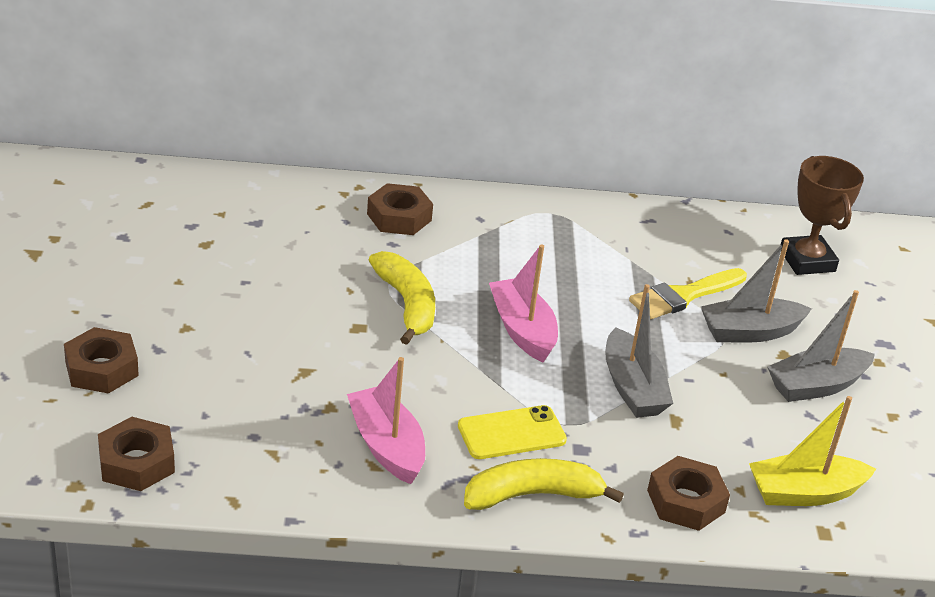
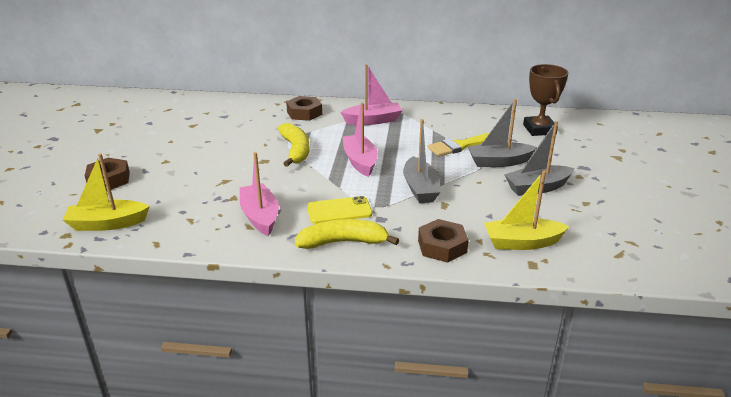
camera: 10 degrees right, 5 degrees down
(137, 462) = (107, 224): brown nut -> yellow boat
(524, 237) = (373, 120): none -> pink boat

